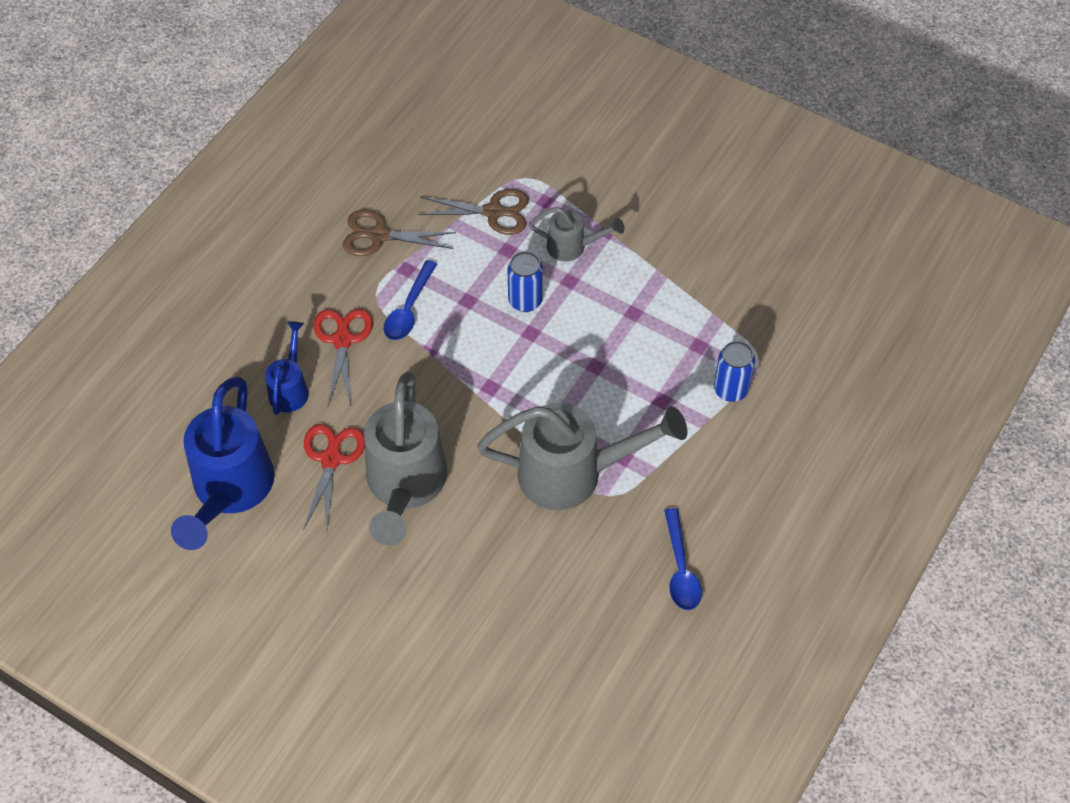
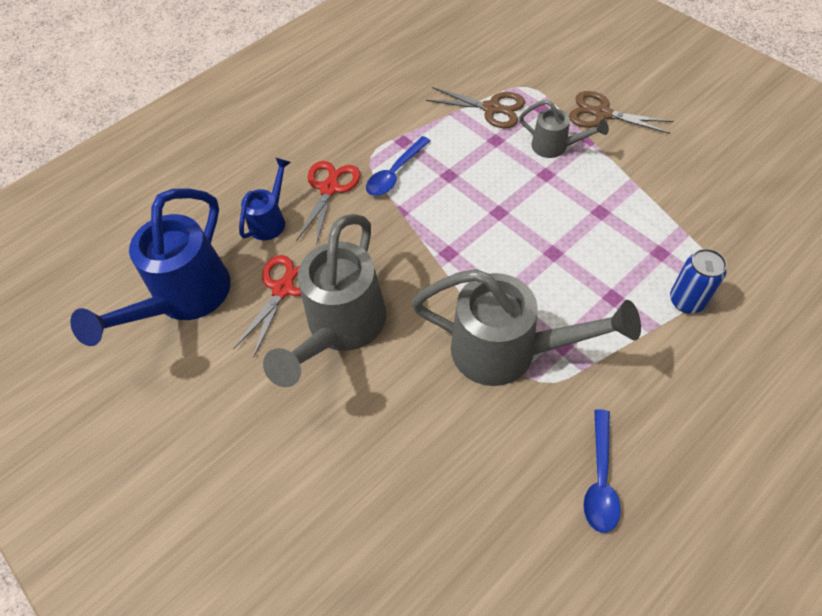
camera: 20 degrees right, 0 degrees up
(379, 235) = (388, 112): brown scissors -> brown scissors (602, 114)
(525, 301) = (500, 184): blue can -> none

